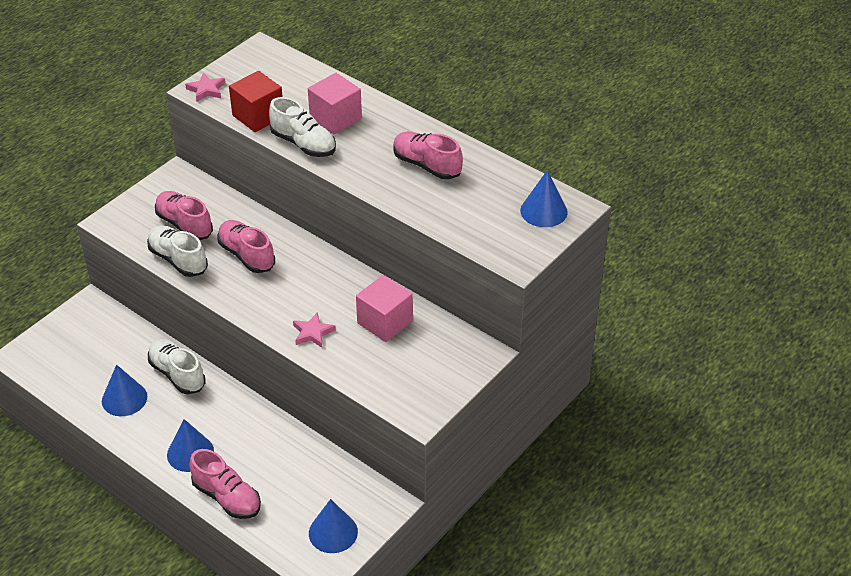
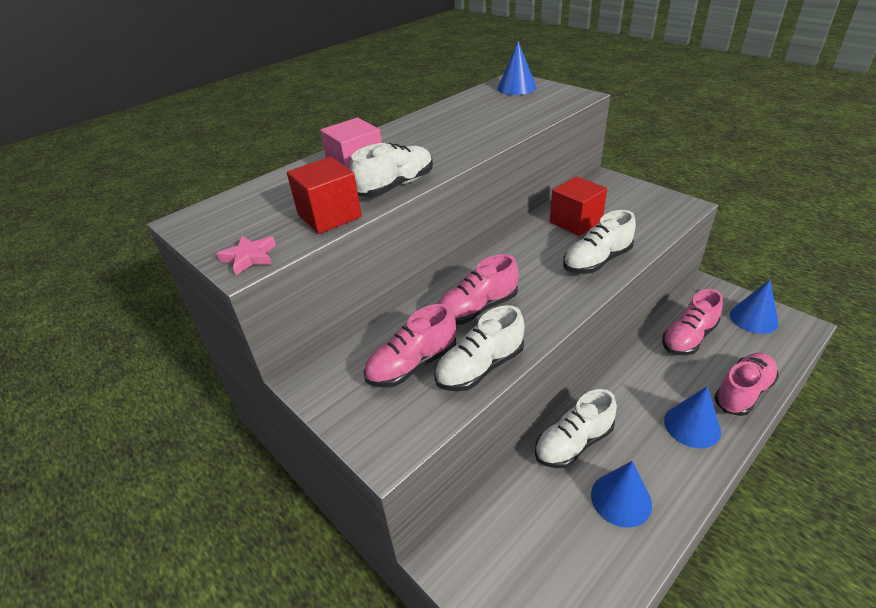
camera: 80 degrees left, 5 degrees down
(312, 333) = (596, 261): pink star -> white shoe
(385, 322) = (575, 222): pink cube -> red cube
(427, 165) = (449, 127): pink shoe -> pink shoe (688, 338)

